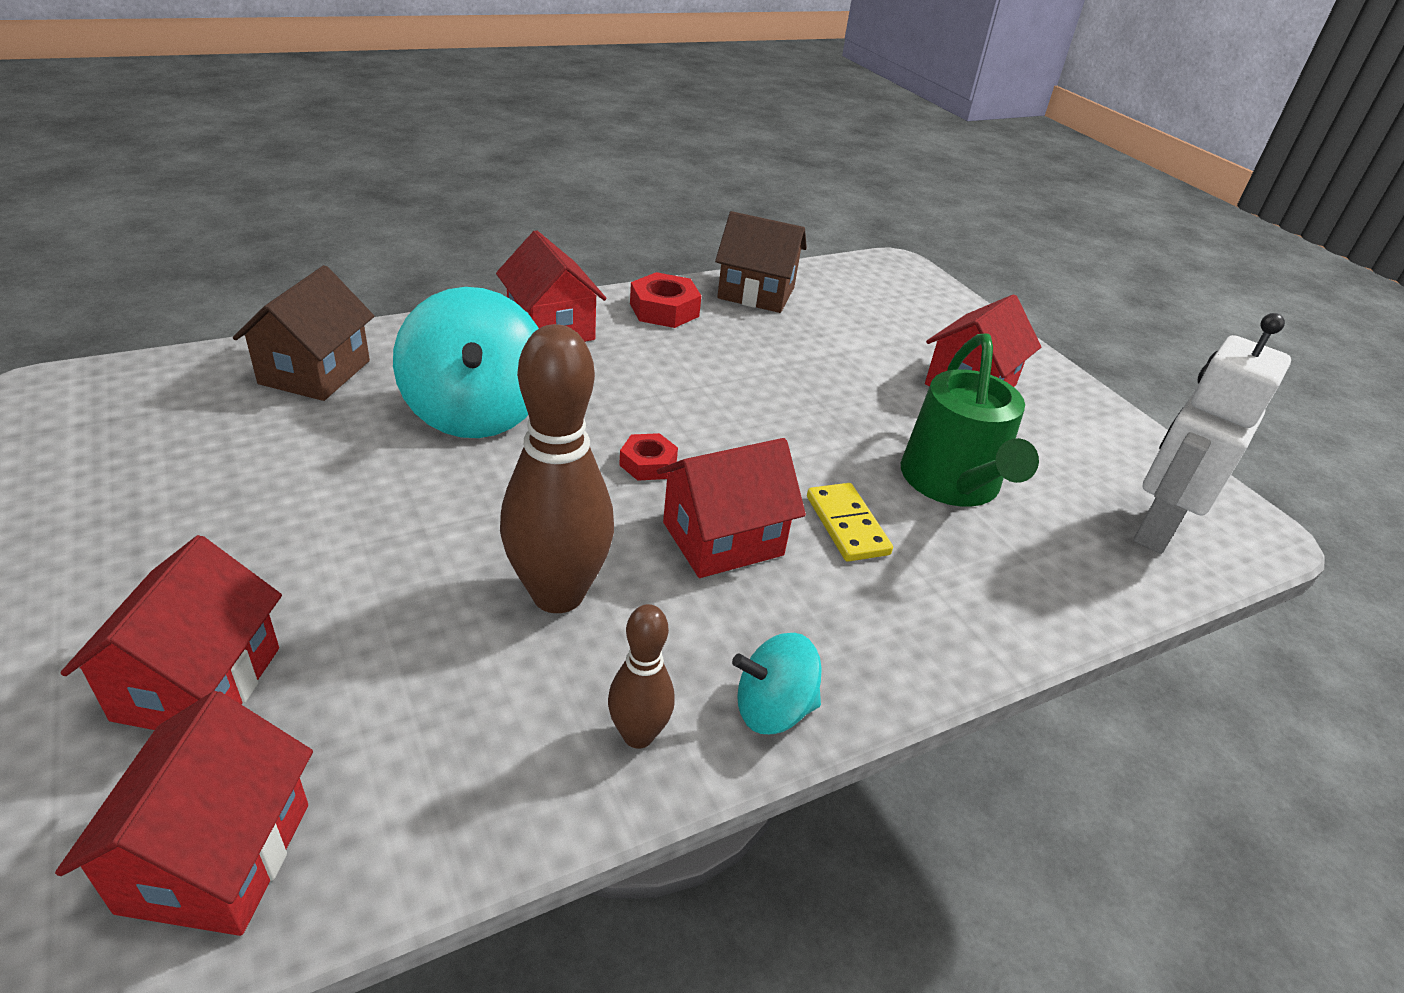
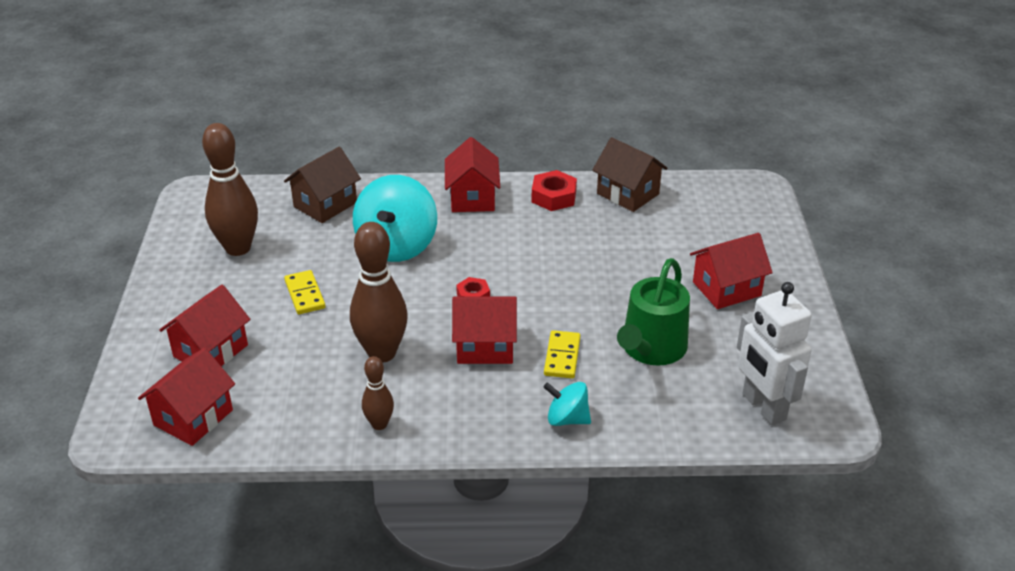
camera: 30 degrees right, 0 degrees up
(176, 469) = (238, 248): none -> brown bowling pin
(352, 524) = (304, 294): none -> yellow domino
(773, 709) = (449, 432): turquoise spinning top -> turquoise spinning top (567, 419)
(1156, 529) = (763, 407): white robot -> white robot turned 90 degrees counterclockwise

